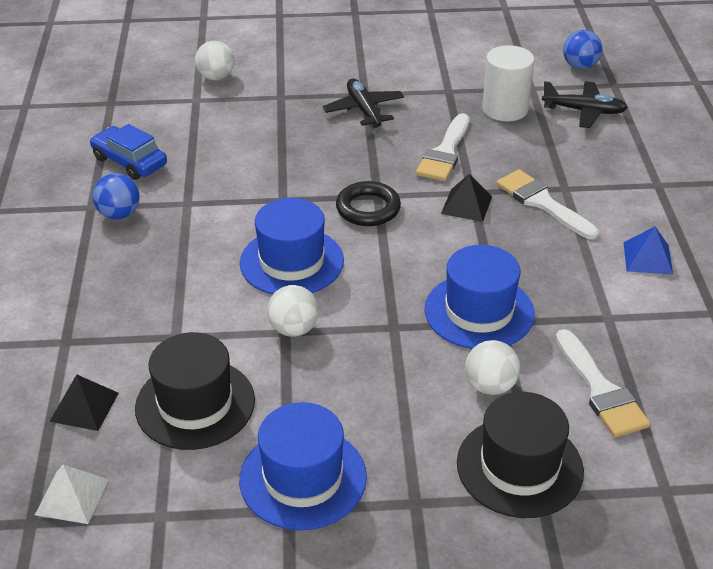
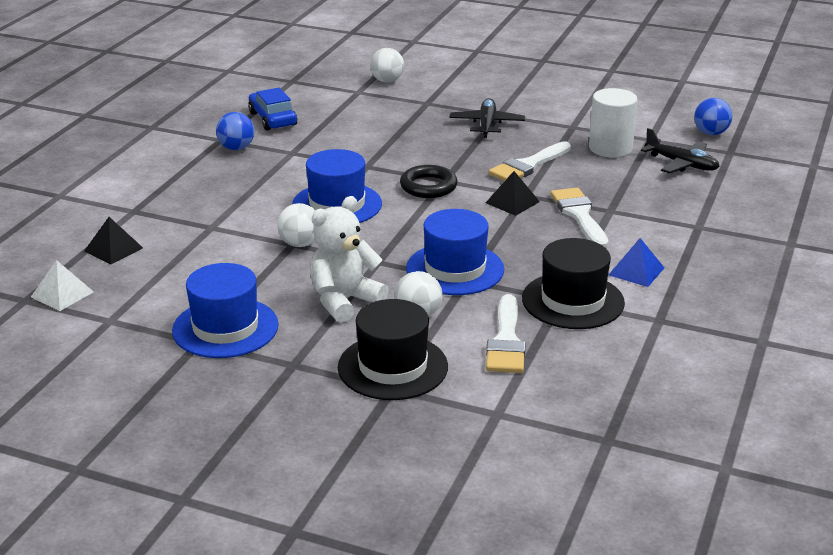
camera: 25 degrees right, 10 degrees down
(195, 404) = (189, 267): black hat -> black hat (573, 301)
(401, 394) = (344, 301): none -> white teddy bear

